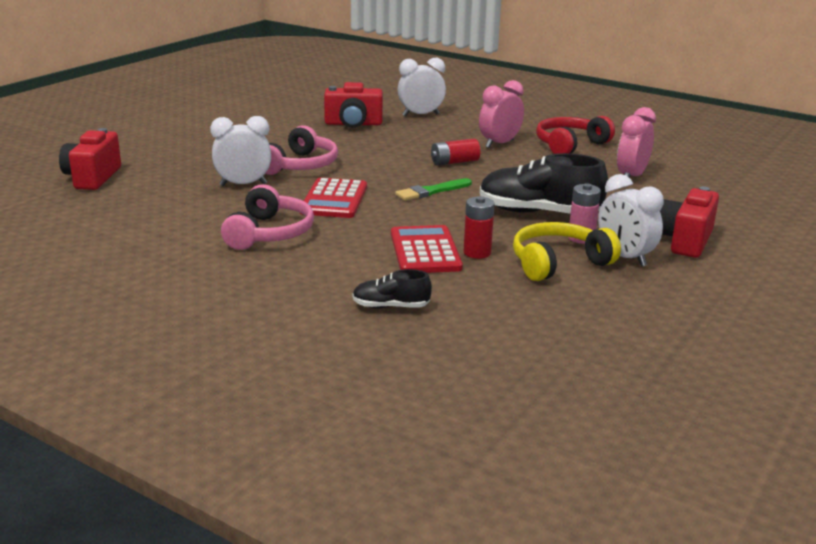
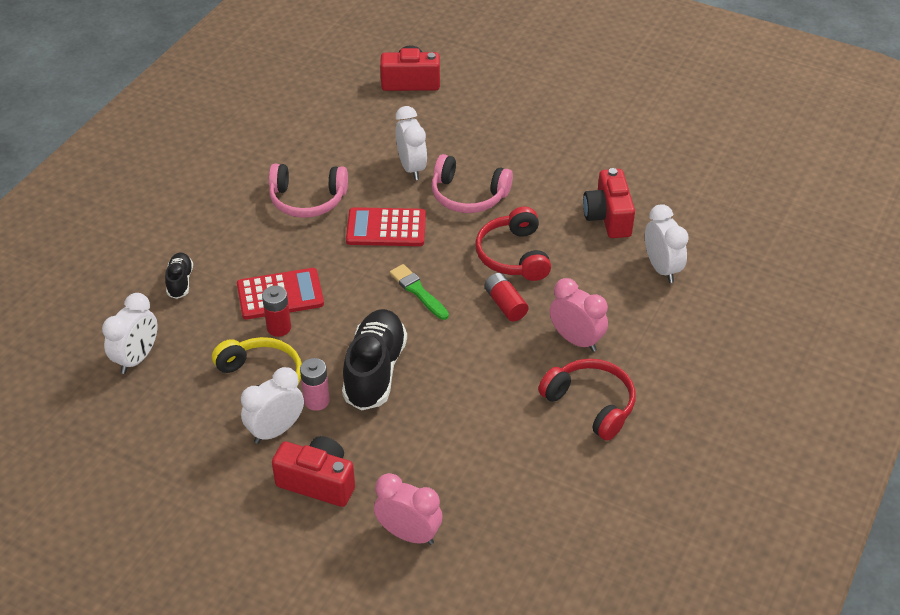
camera: 85 degrees right, 20 degrees up
(391, 155) = (513, 255): none -> red headphones
(525, 333) = (137, 358): none -> white clock
(631, 176) = (494, 455): pink clock -> pink clock (409, 534)

